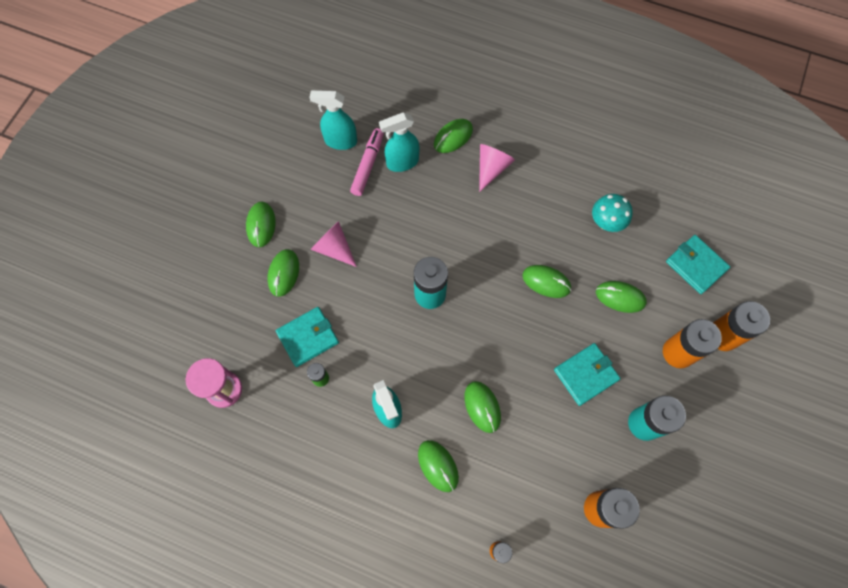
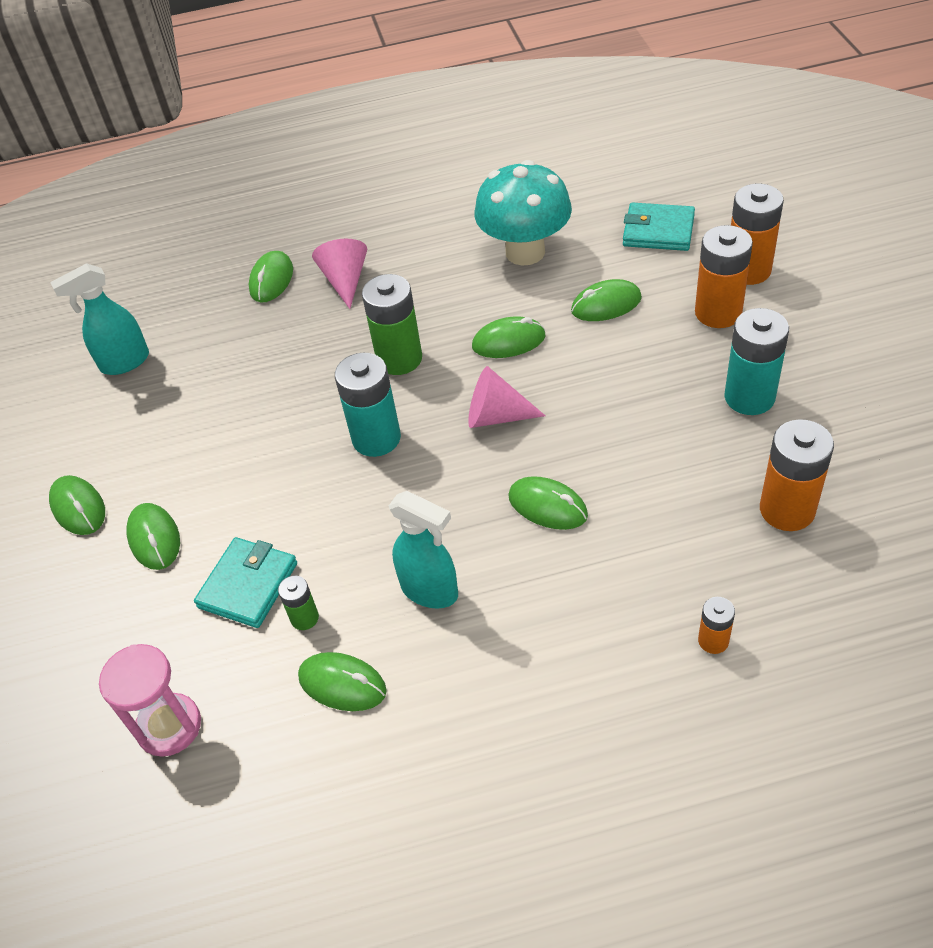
camera: 30 degrees left, 20 degrees down
(333, 248) = (205, 470): pink cone -> pink cone (496, 416)
(368, 165) = (182, 364): pink marker -> none
(402, 162) = (226, 337): turquoise spray bottle -> none
(438, 466) = (550, 605): green mouse -> green mouse (342, 684)
(480, 249) = (399, 359): none -> green battery
(586, 375) = (639, 396): turquoise wallet -> none
(606, 223) = (525, 252): turquoise mushroom -> turquoise mushroom, size x1.71

